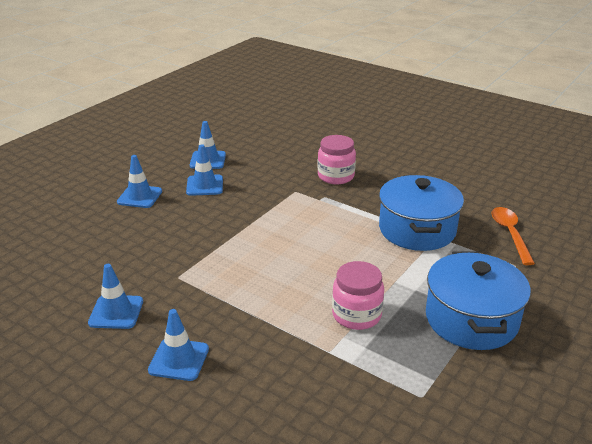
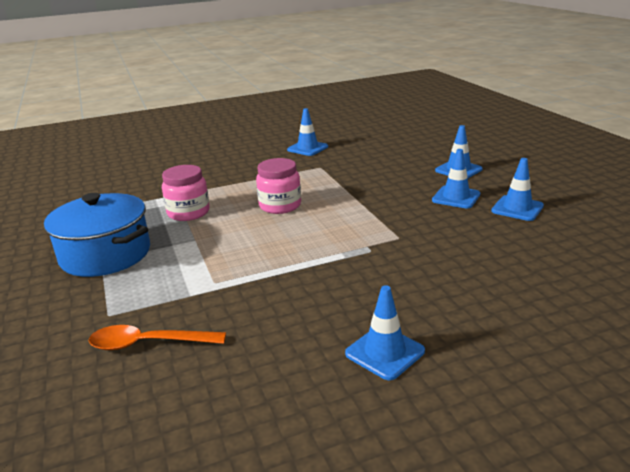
camera: 125 degrees right, 5 degrees down
(179, 359) = (241, 157): blue traffic cone -> blue traffic cone (385, 352)
(336, 176) = (411, 272): pink jar -> pink jar (280, 206)
(417, 230) = (243, 282): blue pot -> none
(510, 234) = (148, 344): orange spoon -> orange spoon turned 150 degrees clockwise

